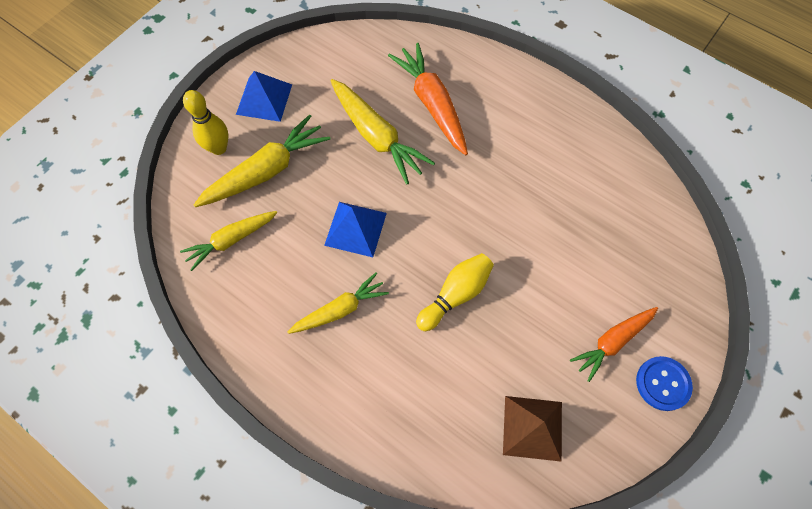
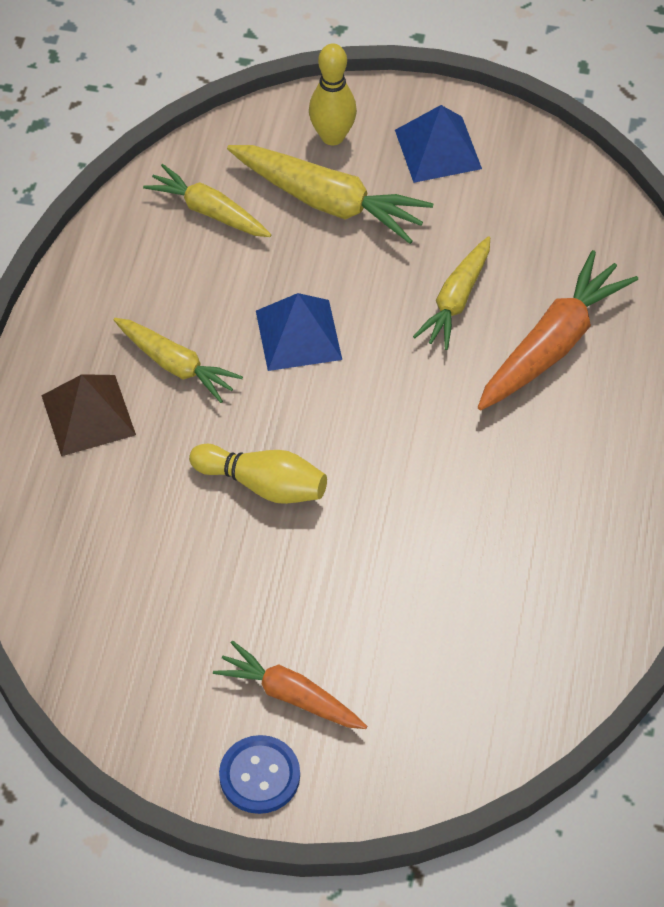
camera: 65 degrees right, 10 degrees down
(376, 136) = (456, 300): yellow carrot -> yellow carrot, size x0.65
(532, 428) = (123, 636): brown pyramid -> brown pyramid (88, 415)

